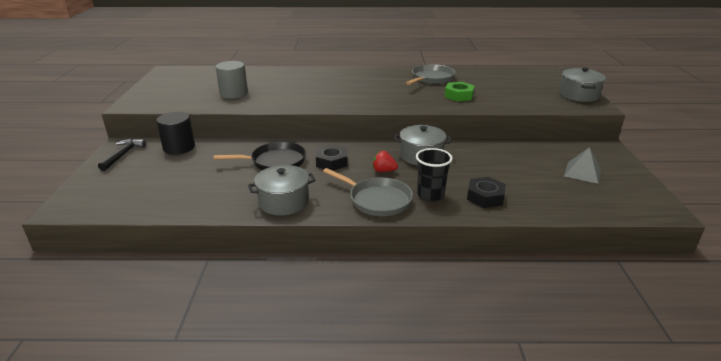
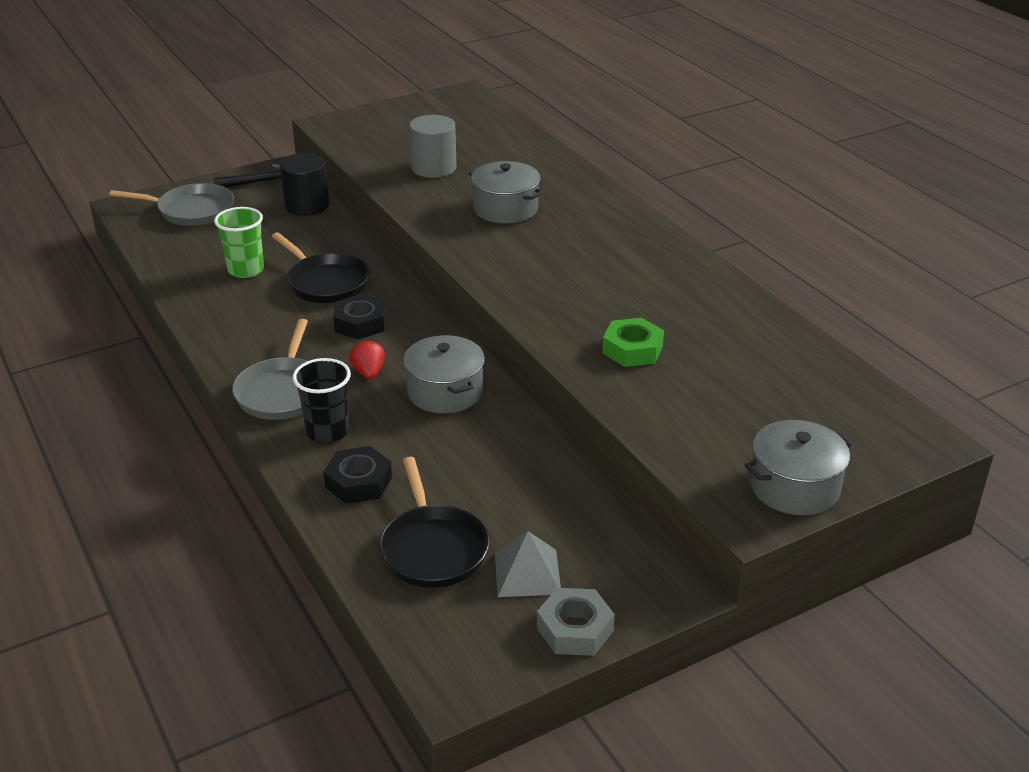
camera: 60 degrees right, 5 degrees up
(224, 182) = (246, 270): none -> green cup
(283, 202) = (229, 326): grey pot -> grey pot (505, 209)
(431, 78) = (689, 302): grey pan -> grey pan (191, 210)
(554, 190) = (433, 548): none -> black pan
(626, 172) = (575, 629): none -> grey nut

